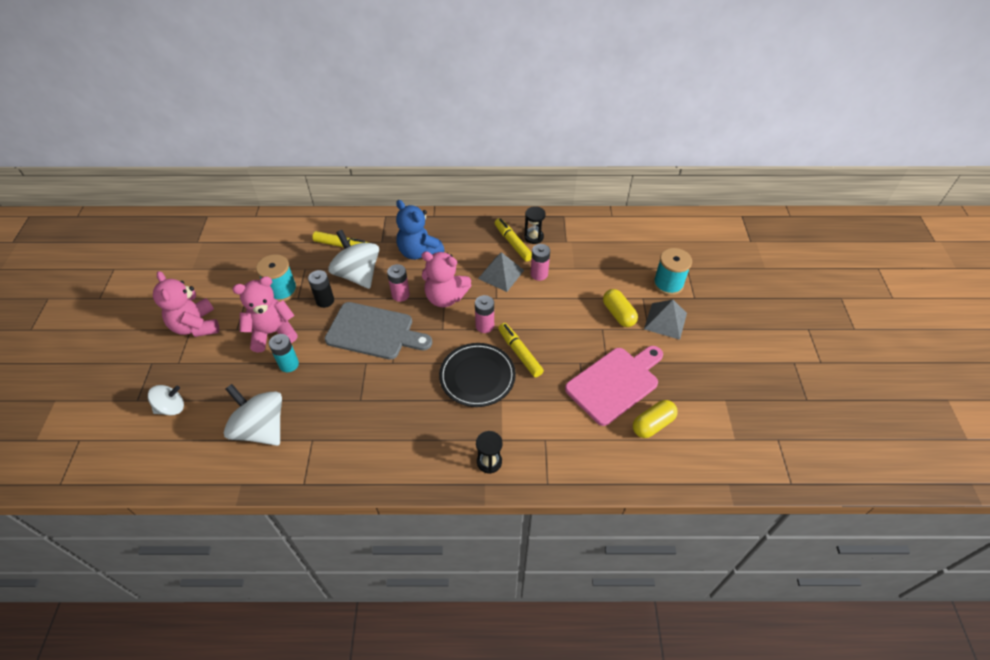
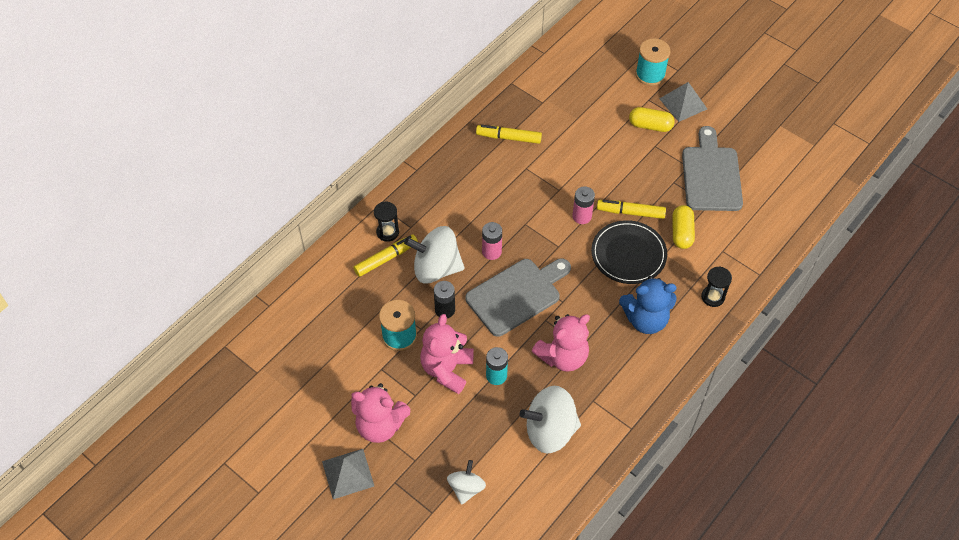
camera: 50 degrees left, 5 degrees up
(419, 252) = (452, 208): blue teddy bear -> blue teddy bear (645, 319)
(445, 297) = (525, 223): pink teddy bear -> pink teddy bear (563, 356)
(501, 274) = (536, 169): grey pyramid -> grey pyramid (348, 473)
(533, 237) = (516, 119): black hourglass -> black hourglass (387, 232)
(539, 274) = (561, 145): pink battery -> none
(615, 383) = (711, 175): pink cutting board -> grey cutting board
(652, 424) = (764, 180): yellow capsule -> yellow capsule (681, 233)

